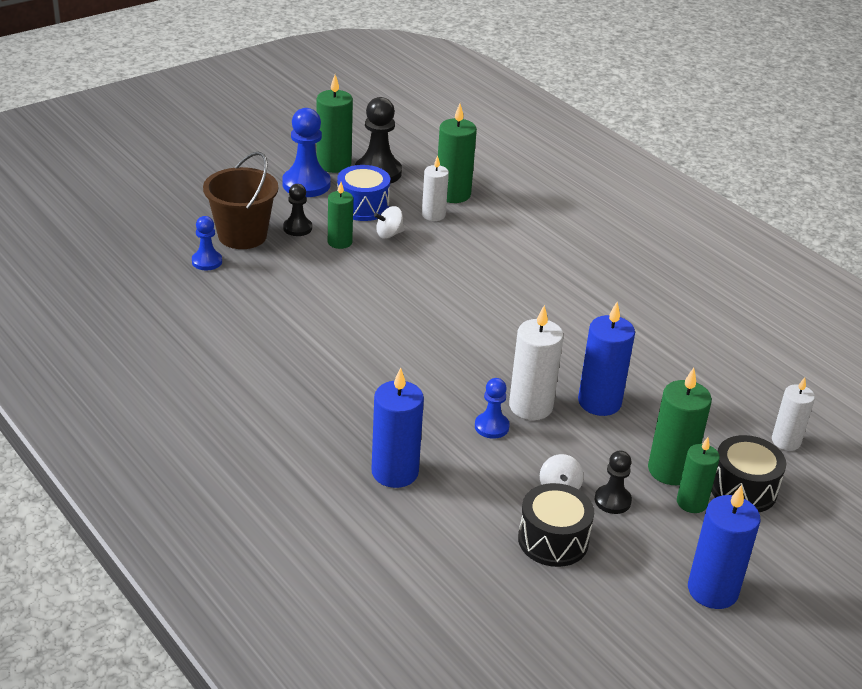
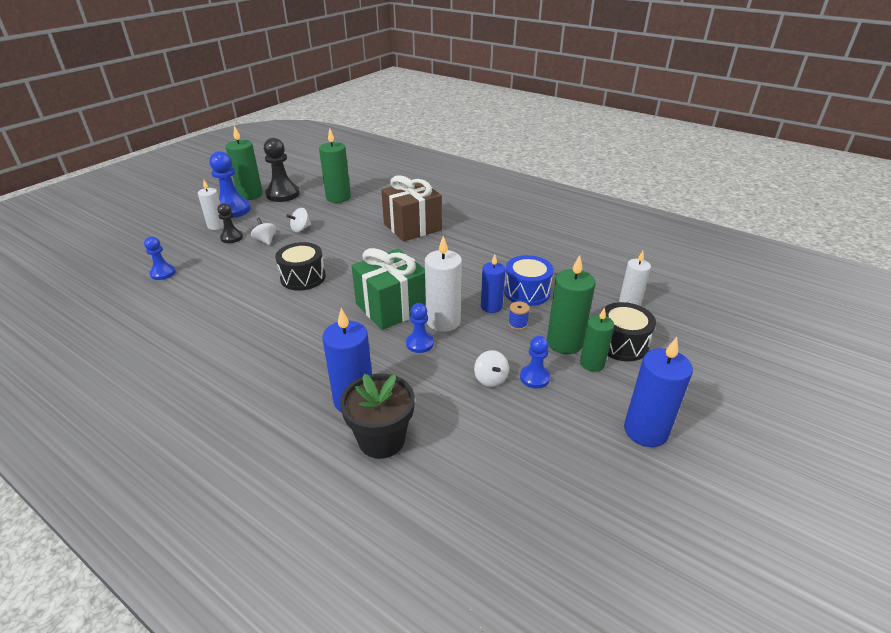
camera: 15 degrees left, 0 degrees up
(242, 235) = (189, 250): brown bucket -> none
(339, 242) = (265, 240): green candle -> white spinning top
(363, 206) = (277, 216): blue drum -> blue drum (527, 292)
(412, 521) = (381, 440): none -> black flower pot
(433, 215) = (329, 212): white candle -> white candle (216, 226)
(473, 373) = (392, 307): none -> green gift
(540, 264) = (412, 227): none -> brown gift
(553, 540) = (504, 424): black drum -> black drum (303, 277)
(599, 402) = (491, 306): blue candle -> blue candle, size x0.65
(612, 500) = (534, 377): black pawn -> blue pawn
(623, 432) = (518, 324): none -> blue spool

